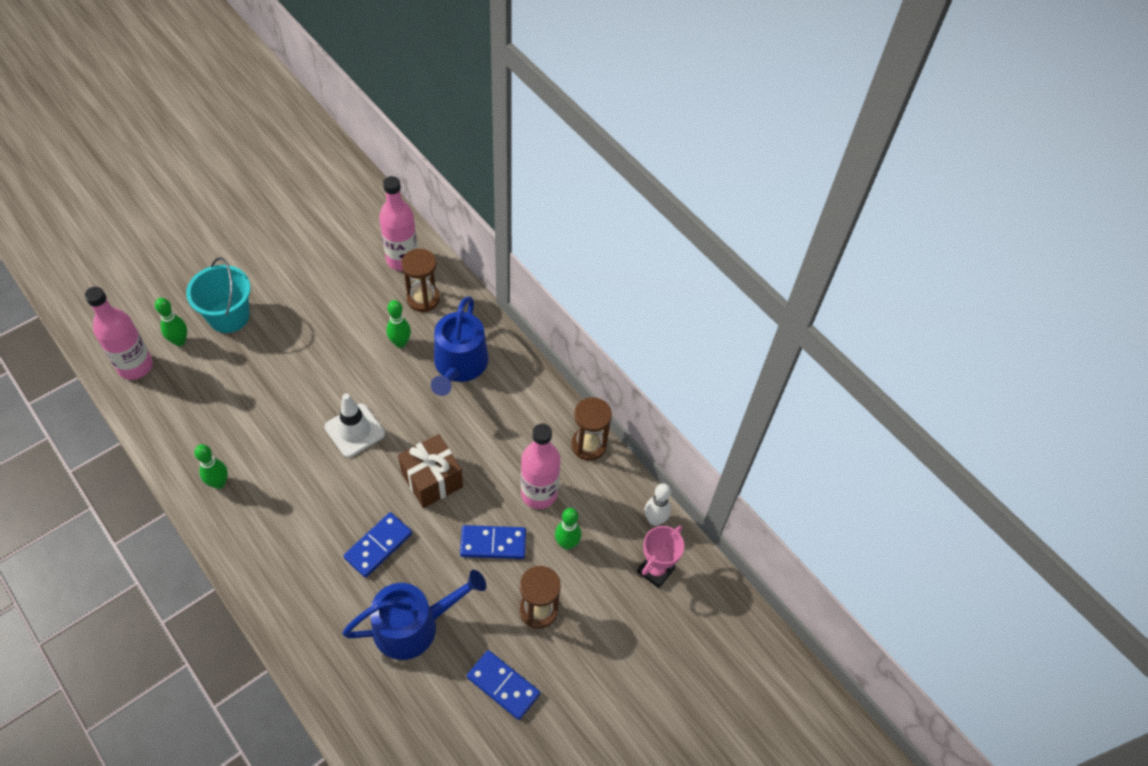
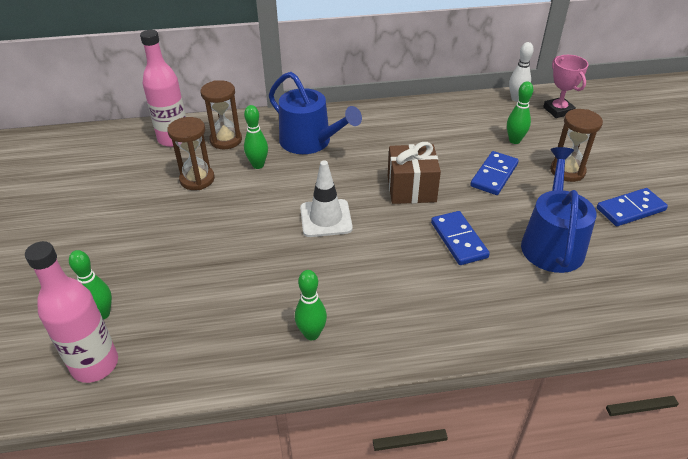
camera: 55 degrees left, 15 degrees down
(229, 316) = (112, 265): turquoise bucket -> none
(539, 493) = (461, 140): pink bottle -> none
(588, 445) = (434, 106): brown hourglass -> brown hourglass (197, 179)

